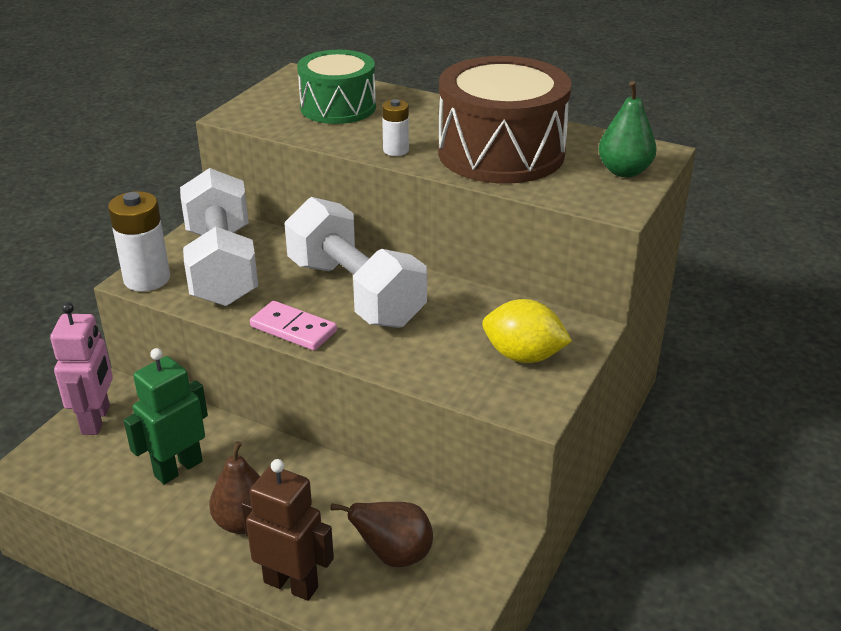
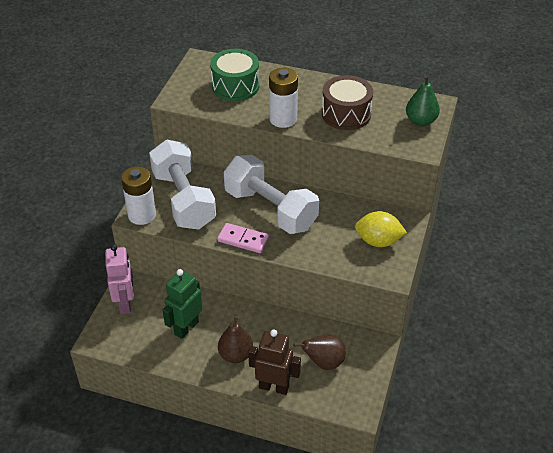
camera: 10 degrees left, 10 degrees up
(396, 150) = (283, 119): white battery -> white battery, size x1.78
(501, 153) = (346, 114): brown drum -> brown drum, size x0.65

